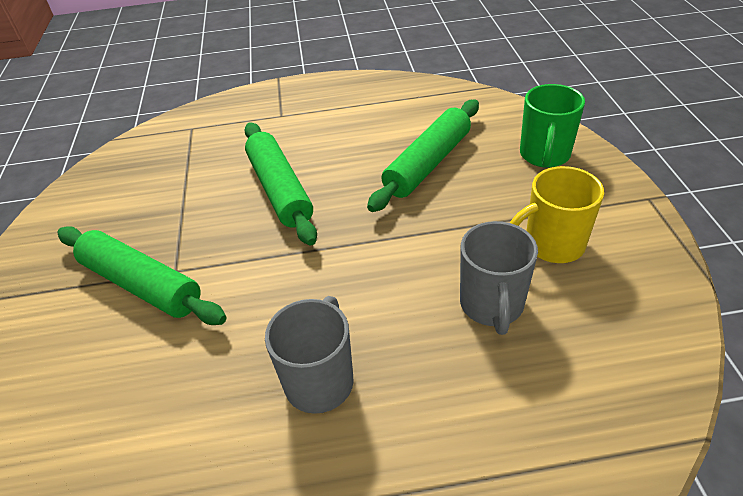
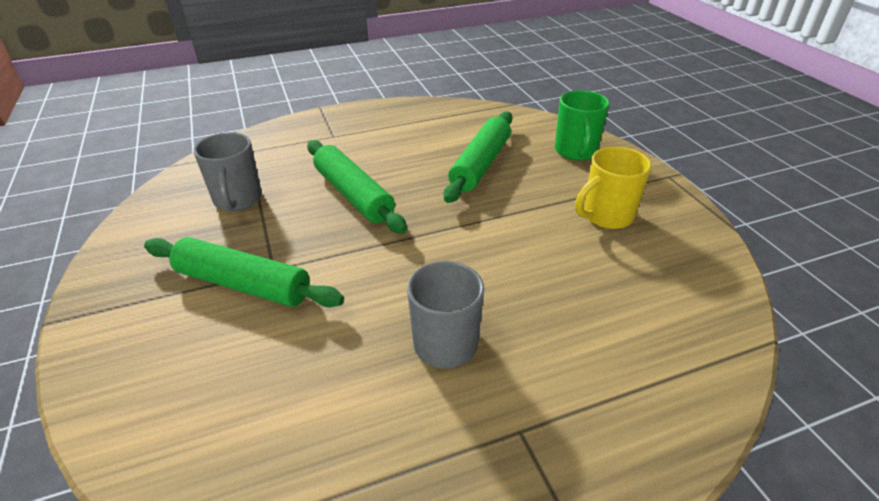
camera: 15 degrees left, 5 degrees down
(492, 305) = (574, 266): grey mug -> grey mug (237, 200)

